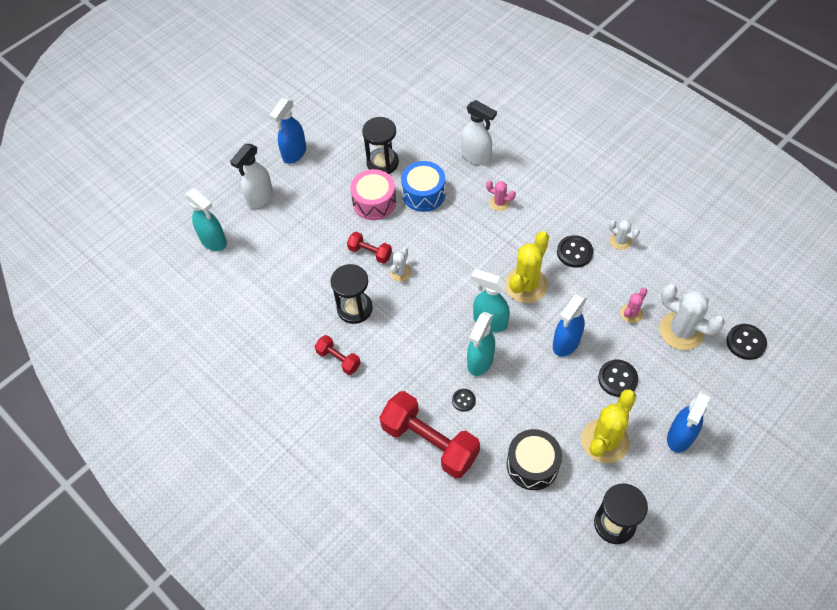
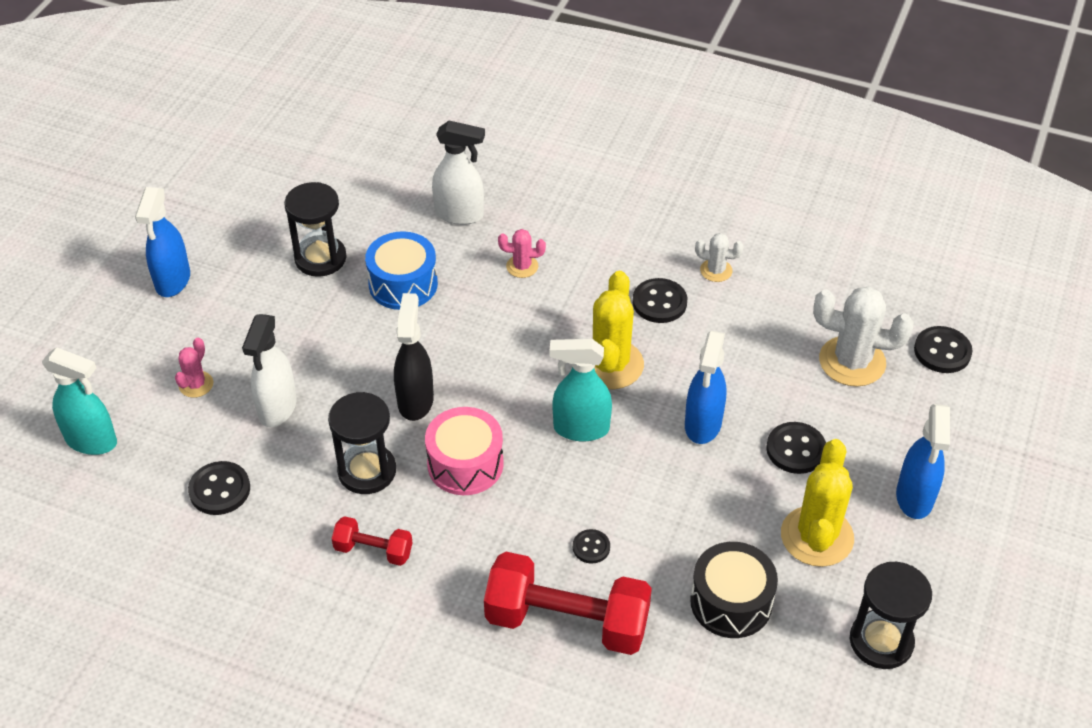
camera: 25 degrees left, 10 degrees down
(260, 198) = (143, 358): white spray bottle -> white spray bottle (277, 408)
(269, 293) = (219, 490): none -> black button
(370, 253) = (356, 386): red dumbbell -> none
(374, 202) = (332, 315): pink drum -> pink drum (465, 464)
(400, 272) = (415, 400): white cactus -> black spray bottle
(480, 361) = (591, 487): turquoise spray bottle -> none
(631, 313) = (774, 359): pink cactus -> pink cactus (196, 384)

